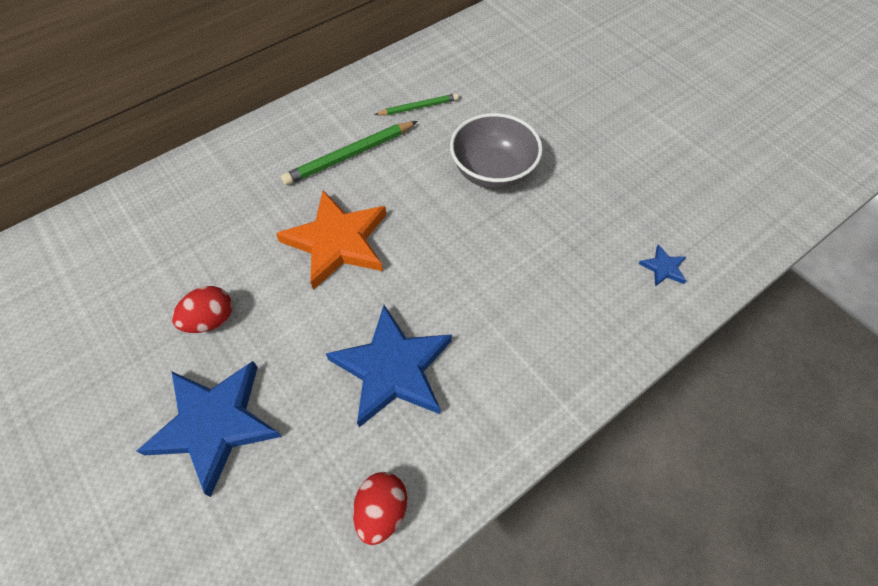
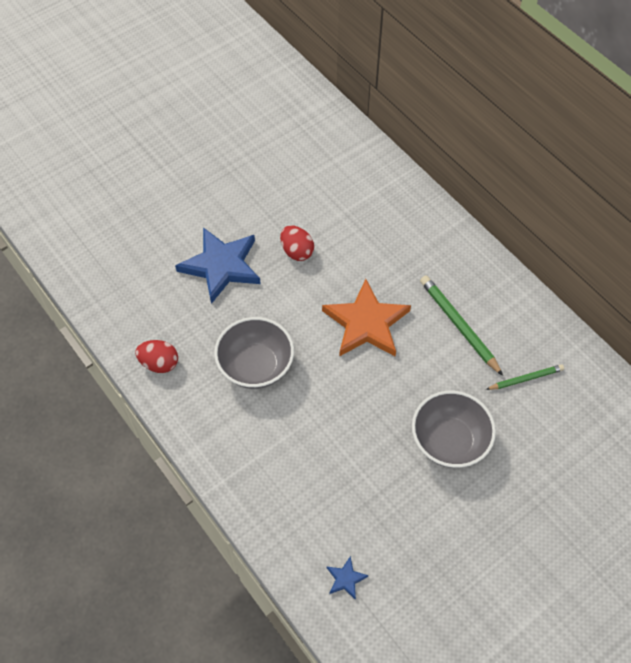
camera: 90 degrees right, 0 degrees up
(392, 369) = (256, 366): blue star -> grey bowl
(419, 107) = (526, 379): green pencil -> green pencil turned 90 degrees counterclockwise

